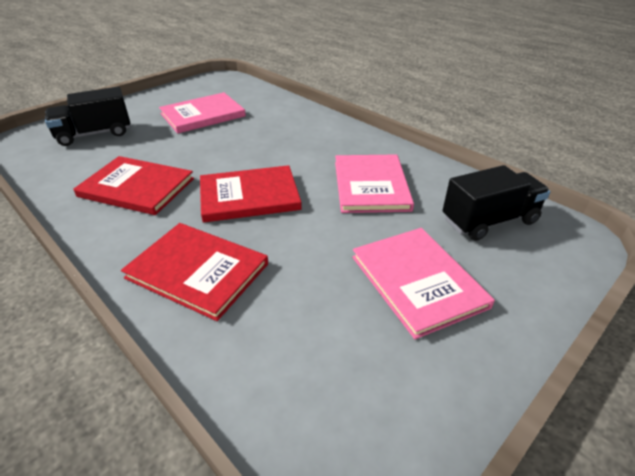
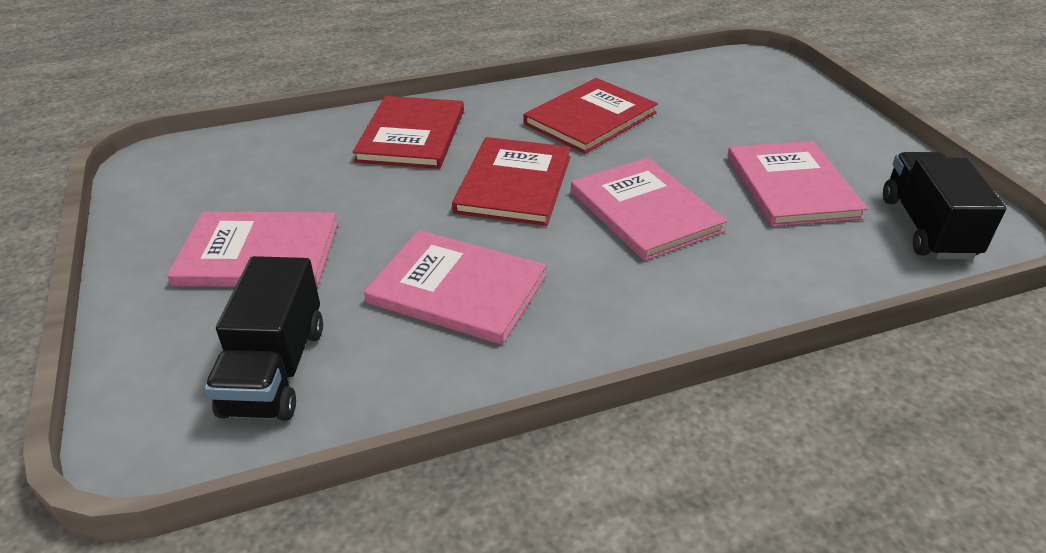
camera: 115 degrees right, 0 degrees up
(95, 134) = (753, 101): black truck -> black truck (927, 227)
(198, 271) = (412, 135): red book -> red book turned 45 degrees counterclockwise
(252, 147) = (644, 211): none -> pink book

